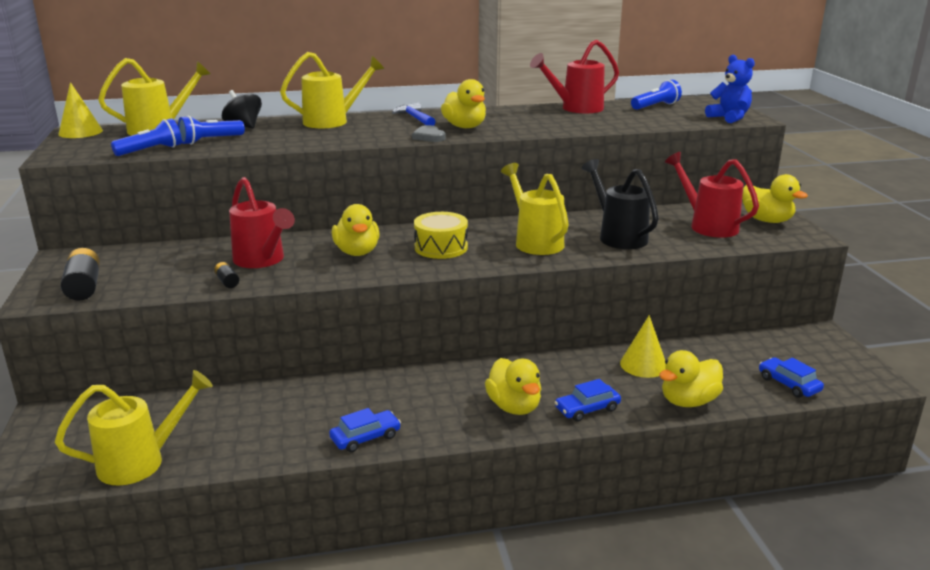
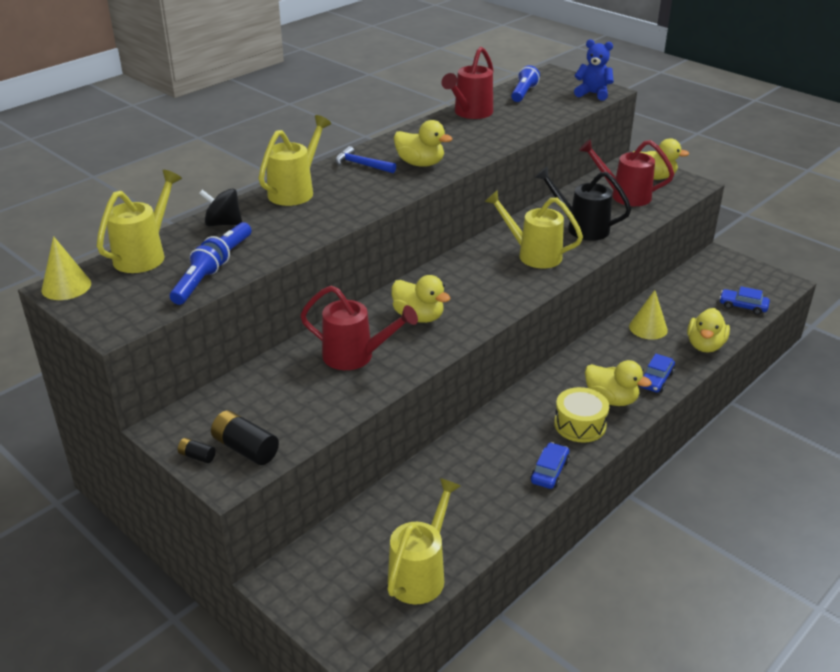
camera: 35 degrees left, 10 degrees up
(227, 282) = (362, 389): black battery -> black battery (197, 456)
(429, 137) = (412, 185): grey heart -> none
(441, 247) = (475, 287): yellow drum -> yellow drum (580, 425)

